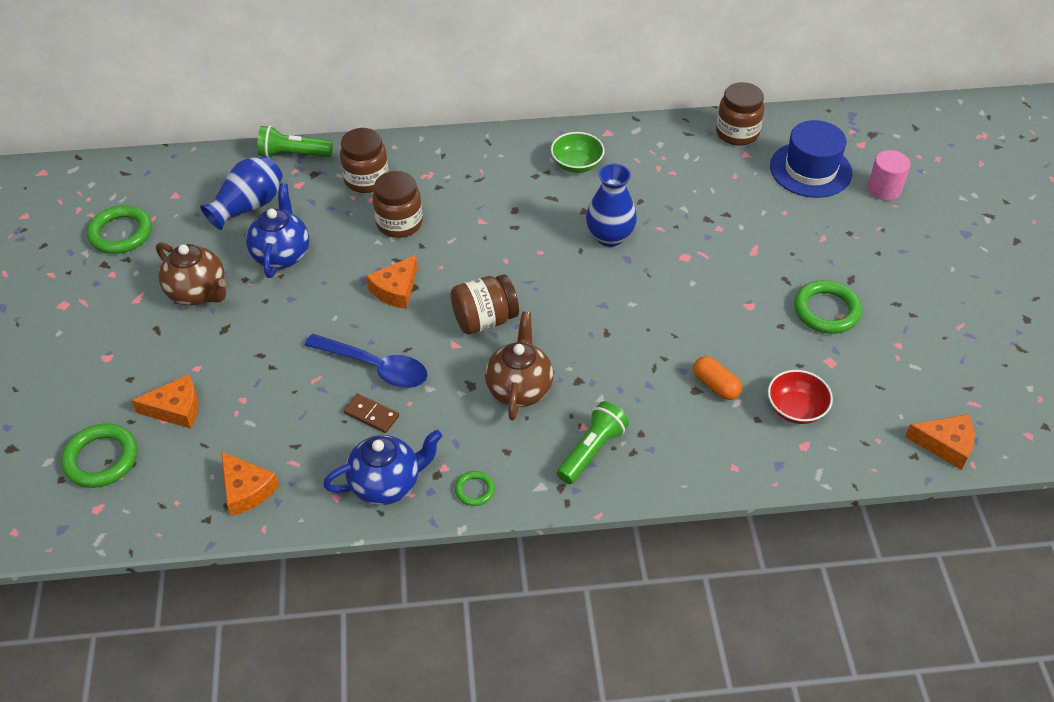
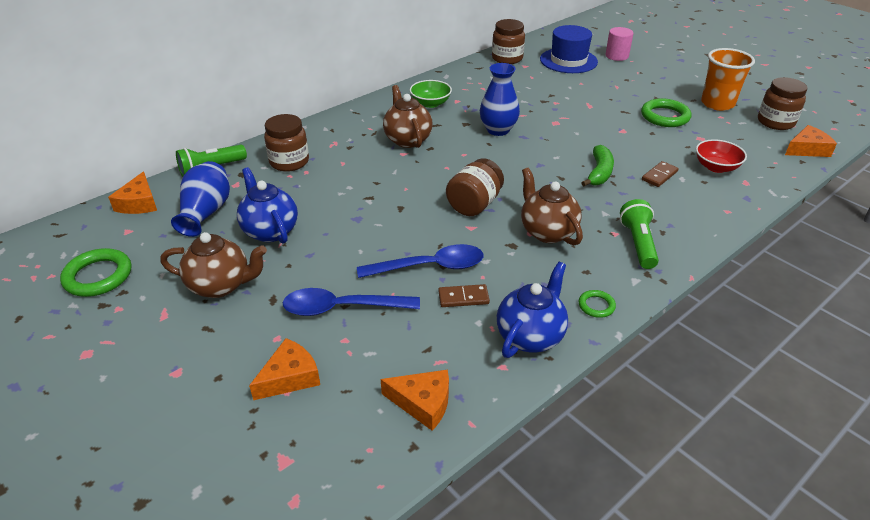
camera: 35 degrees left, 10 degrees down
(101, 459) = (255, 456): green ring -> none
(268, 368) = (342, 308): none -> blue spoon
(396, 289) = (388, 214): orange cheese -> orange cheese (139, 203)
(399, 223) = (345, 177): brown jar -> brown jar (775, 122)
(503, 204) = (407, 140): none -> brown teapot
(654, 347) = (599, 173): none -> green banana
(715, 385) = (659, 175): orange capsule -> brown domino
(920, 324) = (717, 104): none -> orange cup

